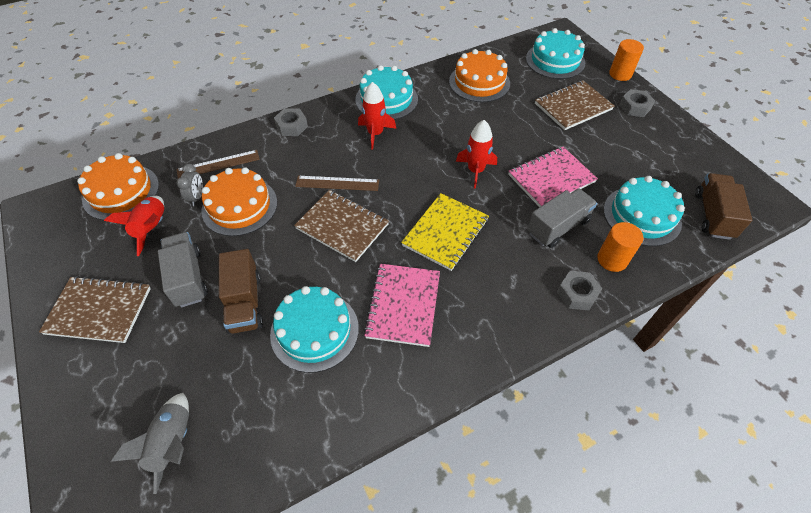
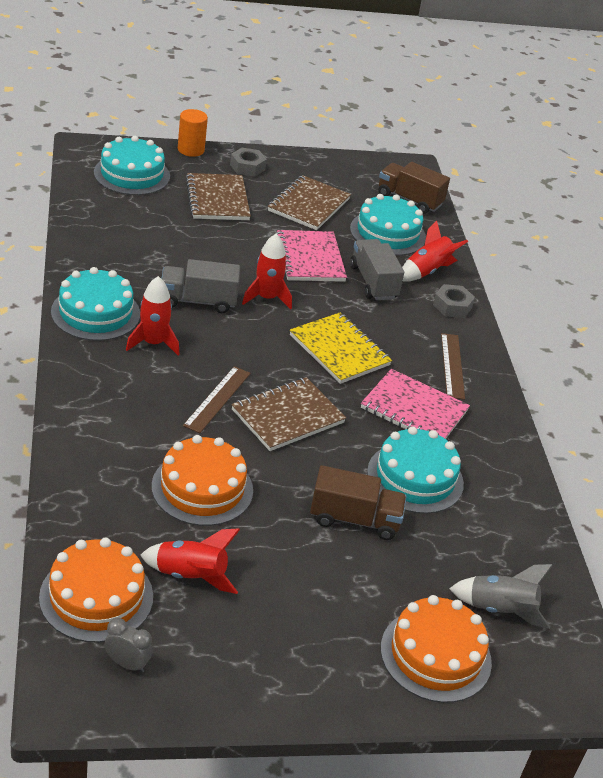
camera: 75 degrees left, 15 degrees down
(99, 310) = (302, 647): brown notebook -> brown notebook (308, 205)
(188, 278) = (293, 558): grey truck -> grey truck (198, 301)
(197, 197) = (160, 522): grey clock -> grey clock (127, 664)
(218, 164) = (109, 489): brown ruler -> brown ruler (452, 365)
(291, 126) = (83, 404): grey nut -> none
(479, 82) = (124, 237): orange cake -> orange cake (435, 655)
(612, 259) = (426, 272): orange cylinder -> red rocket

